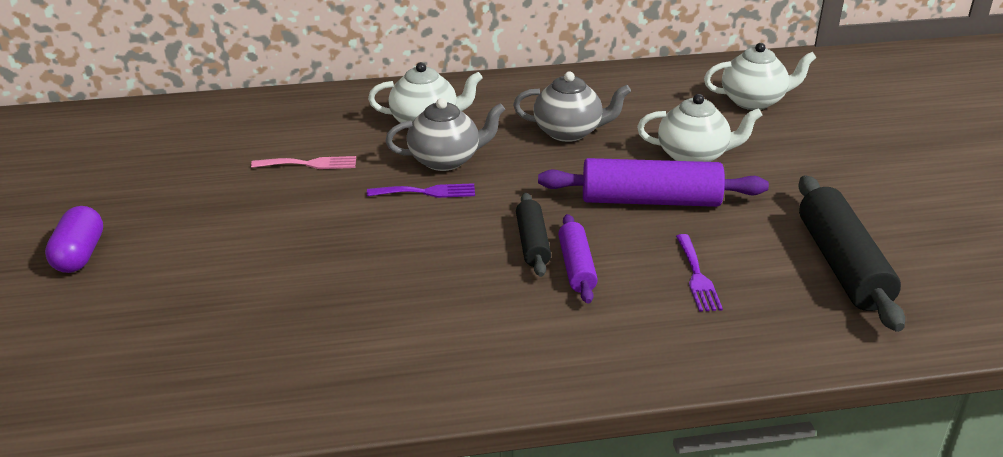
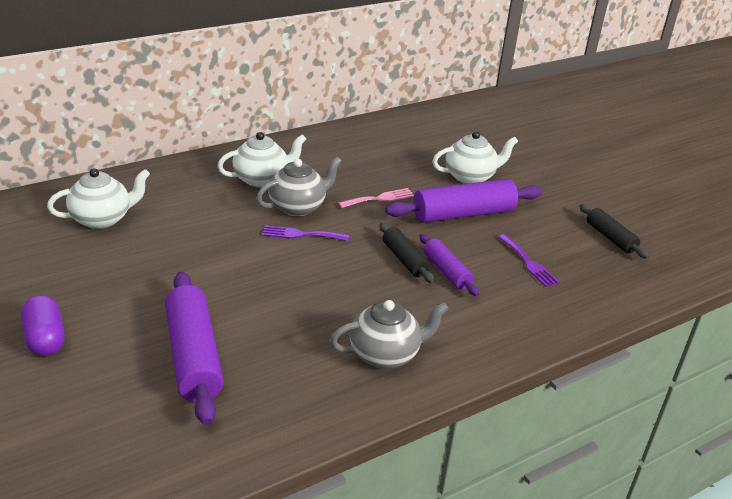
camera: 25 degrees left, 0 degrees up
(212, 305) = (194, 356): none -> purple rolling pin
(309, 164) = (192, 227): pink fork -> pink fork (380, 198)
(427, 192) = (301, 234): purple fork -> purple fork turned 150 degrees counterclockwise
(569, 132) = (374, 172): grey teapot -> grey teapot (385, 354)
(754, 101) = (483, 131): white teapot -> white teapot (102, 219)
(843, 265) = (610, 238): black rolling pin -> black rolling pin, size x0.57

